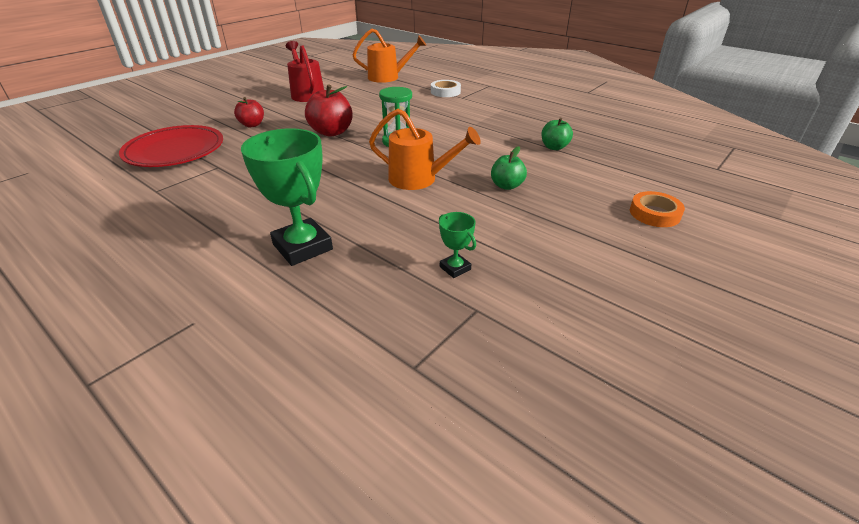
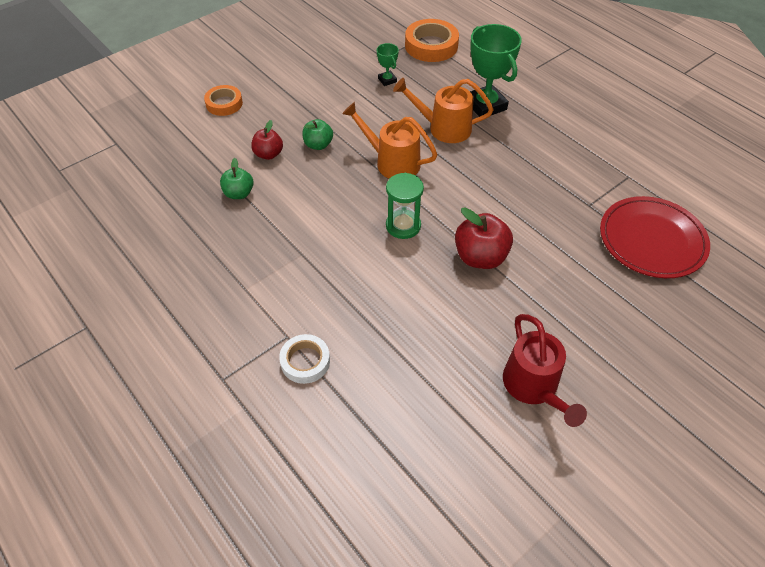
camera: 170 degrees left, 15 degrees up
(252, 125) = (586, 290): red apple -> red apple (268, 154)
(388, 77) = (390, 449): orange watering can -> orange watering can (443, 128)
(391, 348) = (431, 46): none -> orange tape

